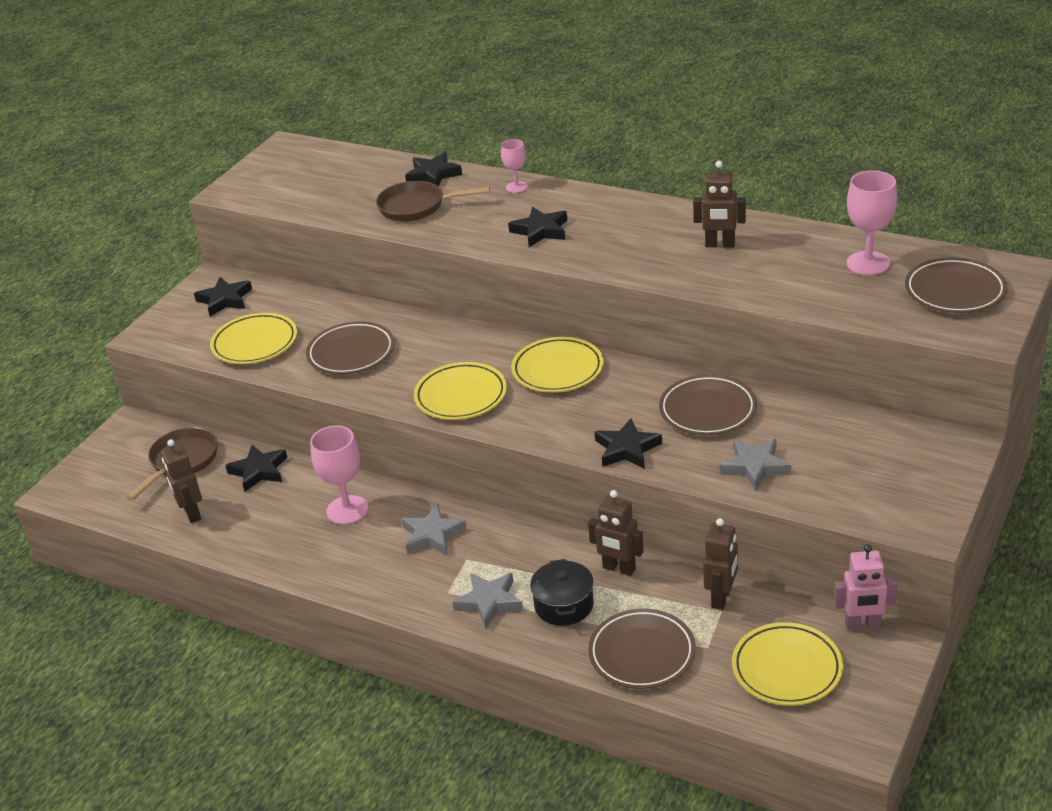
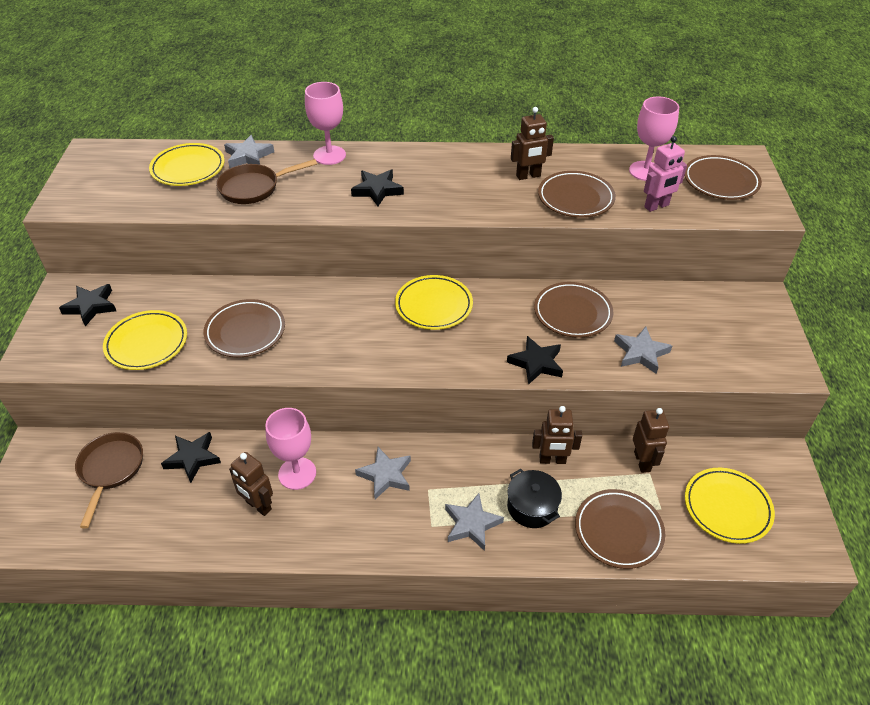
camera: 30 degrees left, 10 degrees up
(191, 513) = (150, 520): brown robot -> brown robot (258, 506)
(433, 175) = (248, 156): black star -> grey star
(461, 396) = (369, 349): yellow plate -> yellow plate (188, 168)
(516, 187) = (329, 155): pink goblet -> pink goblet, size x1.73
(755, 277) = (575, 198): none -> brown plate
(862, 626) = (751, 453): pink robot -> pink robot (656, 206)

